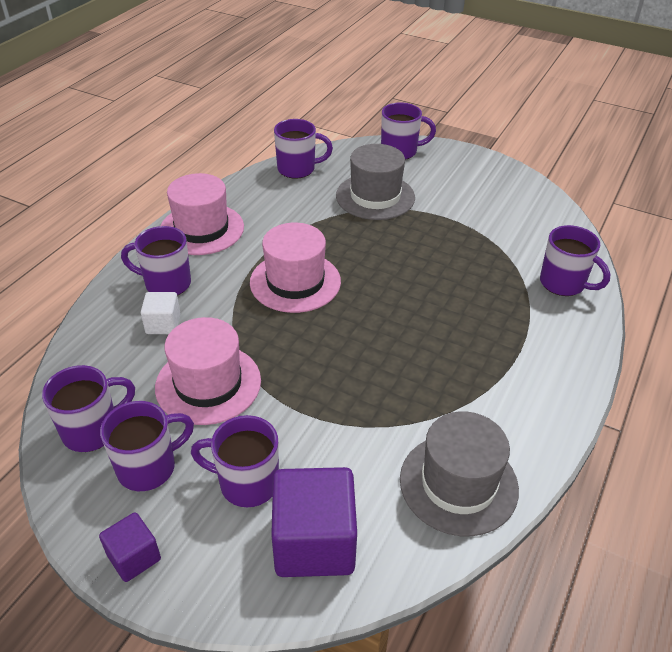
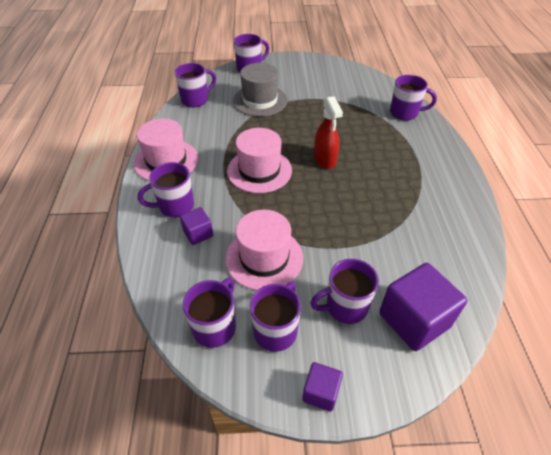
camera: 30 degrees left, 5 degrees up
(163, 324) = (198, 233): white cube -> purple cube
(389, 301) = (325, 159): none -> red spray bottle
(458, 483) = (454, 245): grey hat -> none

